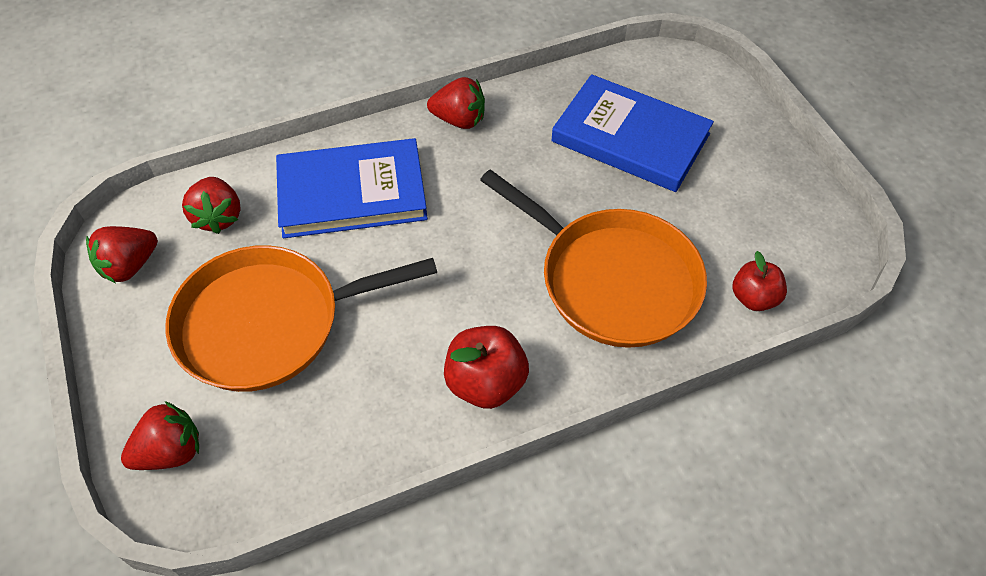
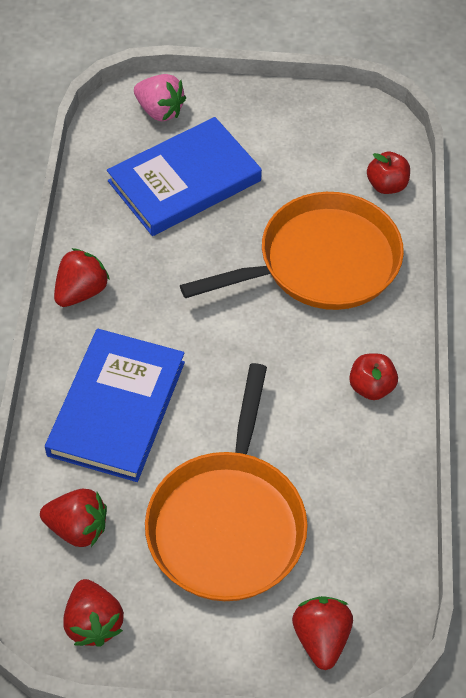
camera: 65 degrees left, 0 degrees up
(486, 383) = (371, 387): red apple -> red apple, size x0.67
(696, 88) = (160, 111): none -> pink strawberry

